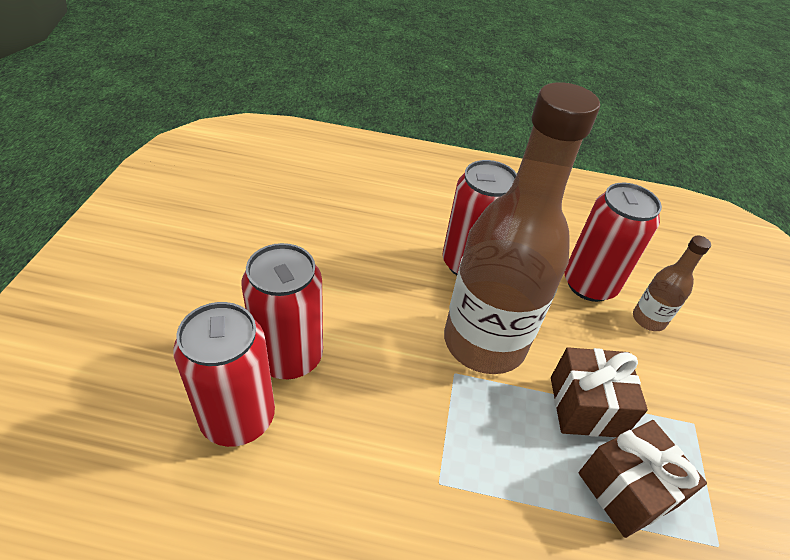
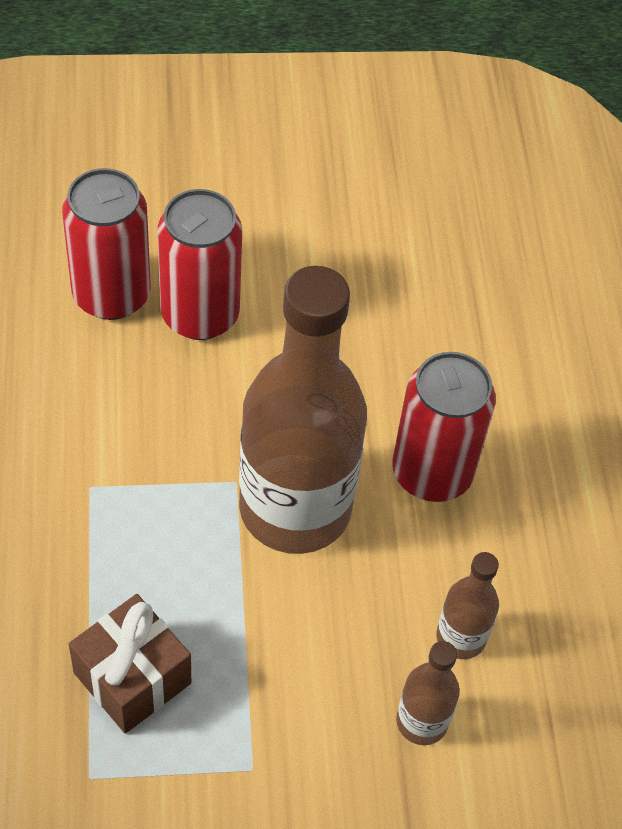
camera: 75 degrees right, 10 degrees up
(585, 406) = (235, 632): brown gift -> none
(589, 284) = (461, 637): red can -> brown bottle

